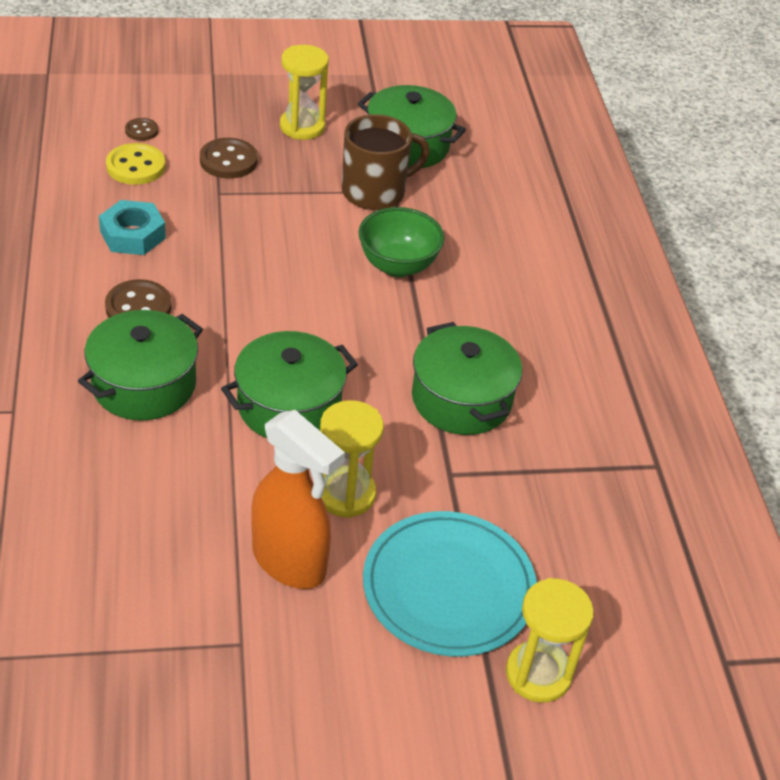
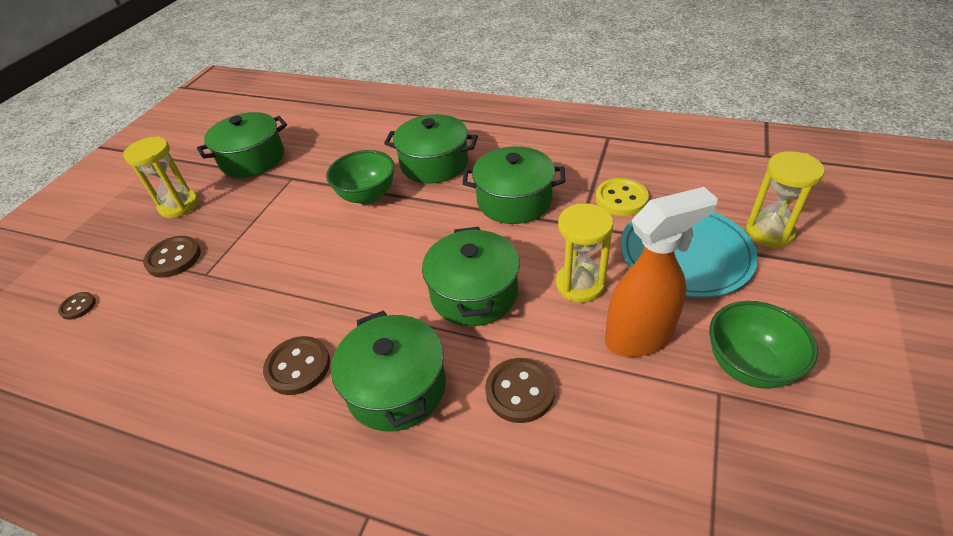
camera: 55 degrees left, 0 degrees up
(133, 235) = (204, 347): turquoise nut -> none
(136, 166) = (119, 323): yellow button -> yellow button (621, 199)
(176, 478) = (520, 391): none -> brown button
(290, 667) = (749, 366): none -> green bowl
(375, 192) = (284, 187): brown mug -> none
(491, 304) = (434, 164): none -> green pot

